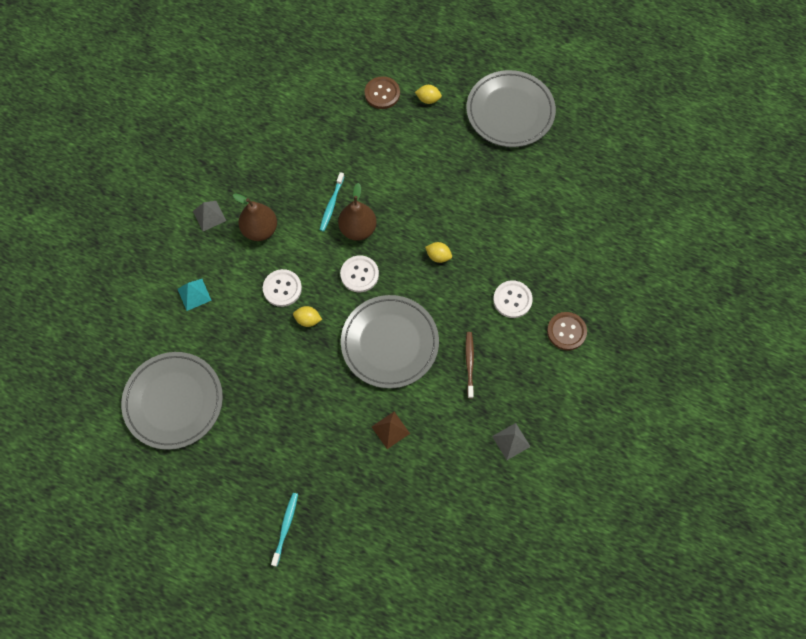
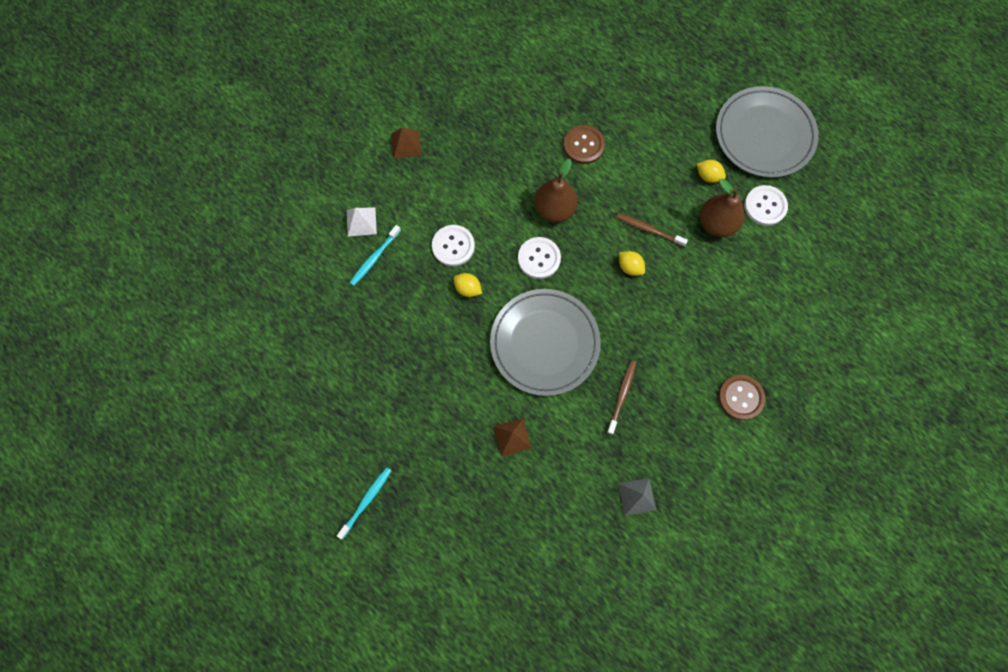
camera: 20 degrees right, 5 degrees up
(173, 401) = (301, 327): grey plate -> none
(194, 294) = (361, 221): turquoise pyramid -> white pyramid
(209, 216) = (406, 144): grey pyramid -> brown pyramid
(260, 229) = (452, 176): brown pear -> brown pear (716, 223)
(331, 205) = (536, 174): turquoise toothbrush -> turquoise toothbrush (374, 258)
(382, 93) = (632, 72): brown button -> brown button (583, 145)
(428, 99) = (679, 93): yellow lemon -> yellow lemon (708, 176)
(443, 220) = (648, 229): none -> brown toothbrush
(512, 300) = (693, 342): white button -> white button (765, 206)

